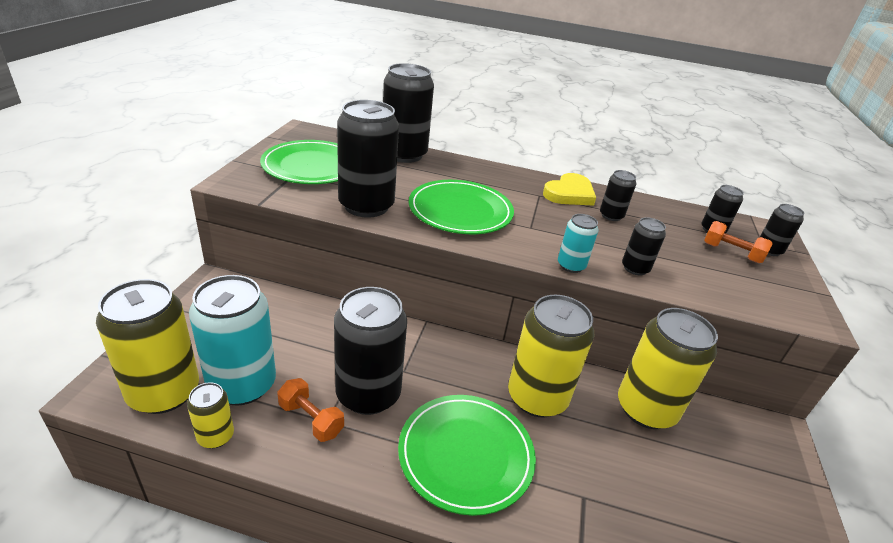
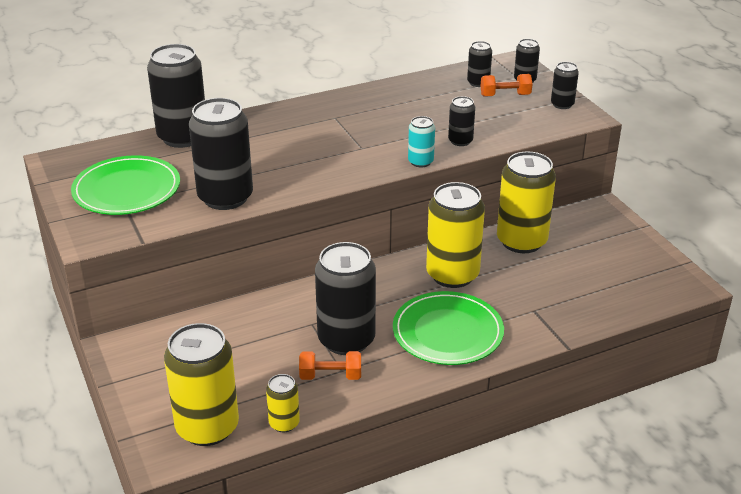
camera: 35 degrees left, 0 degrees up
(242, 385) = (254, 389): turquoise can -> none
(460, 211) = (298, 162): green plate -> none
(569, 193) = (354, 104): yellow heart -> none
(611, 216) = (403, 107): black can -> black can (562, 104)

